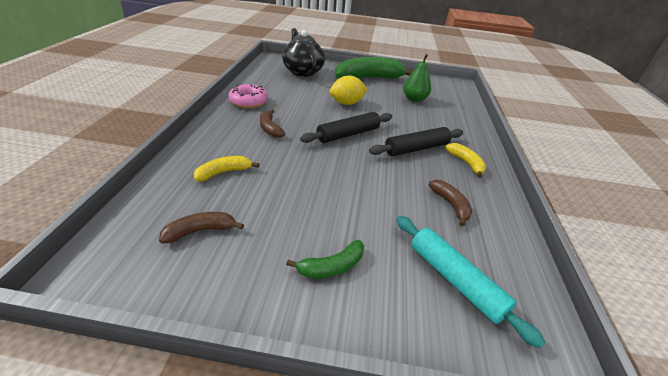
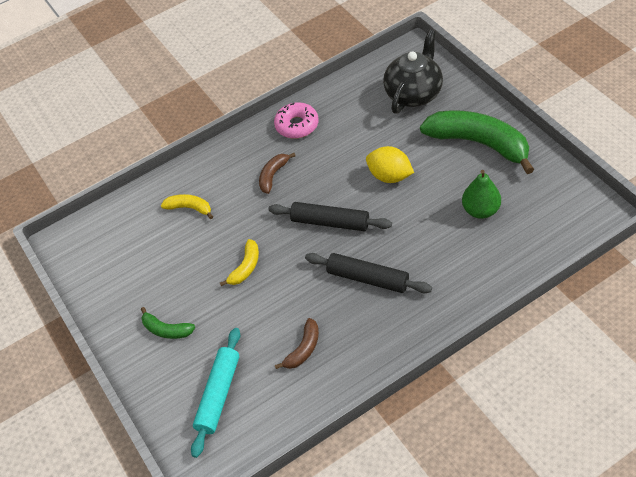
camera: 60 degrees right, 15 degrees up
(200, 231) = (130, 252): brown banana -> none
(466, 163) = (387, 324): yellow banana -> yellow banana (245, 267)

